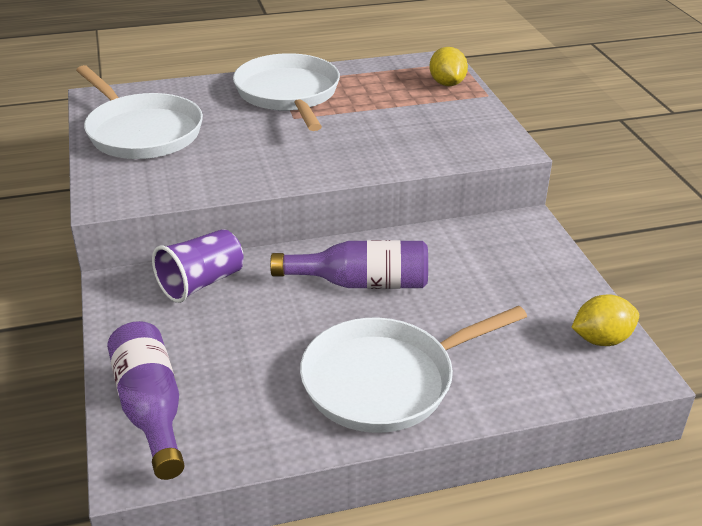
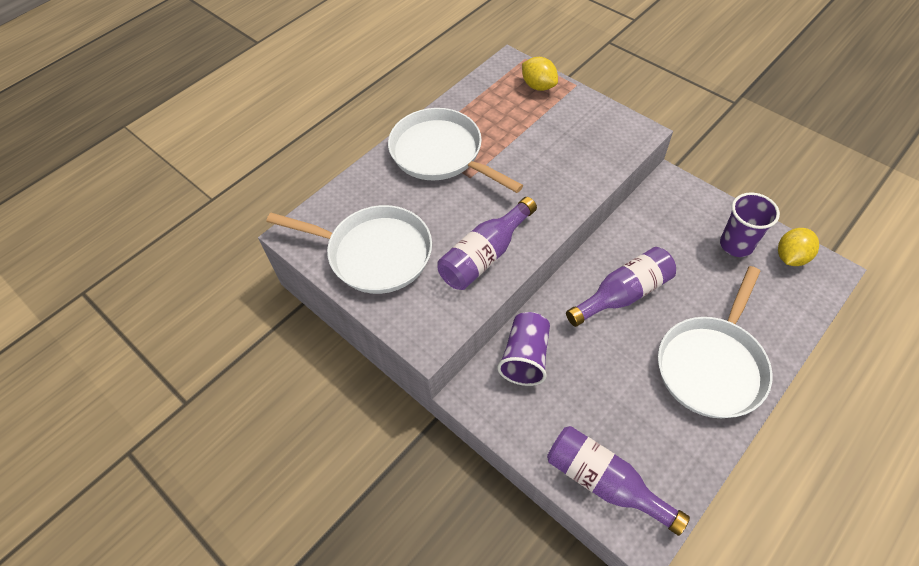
camera: 30 degrees left, 20 degrees up
(233, 170) = (485, 255): none -> purple bottle
(543, 301) = (736, 245): none -> purple cup

